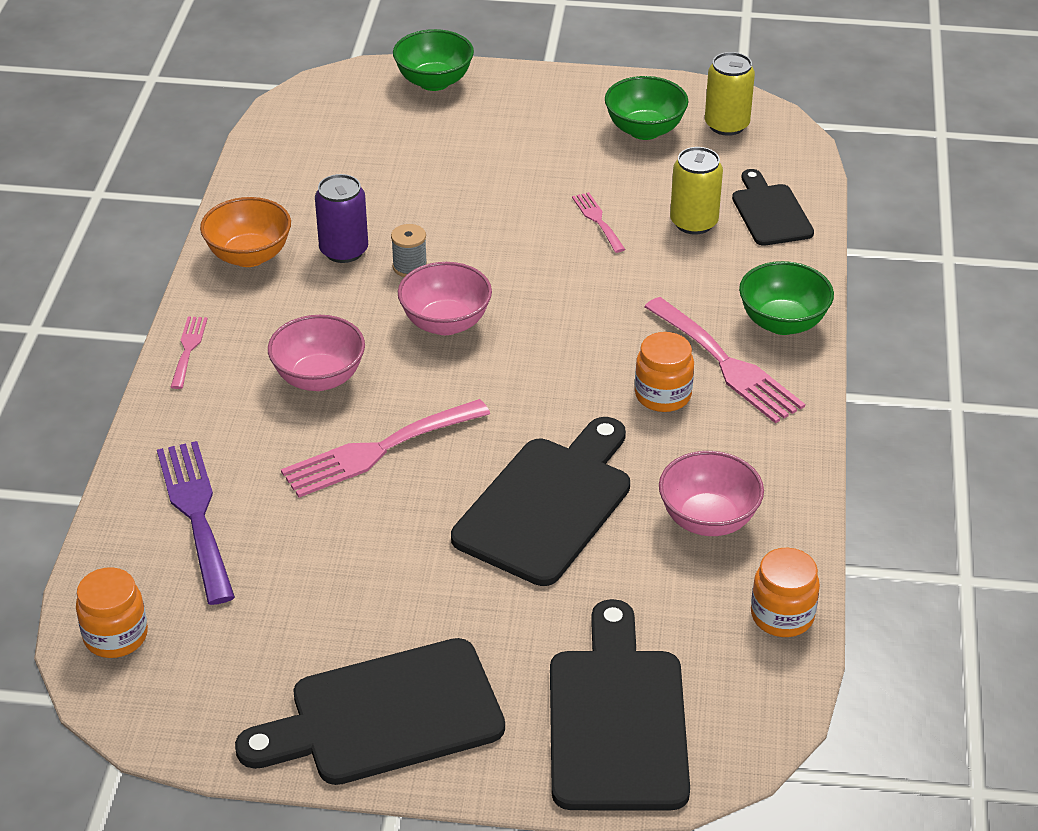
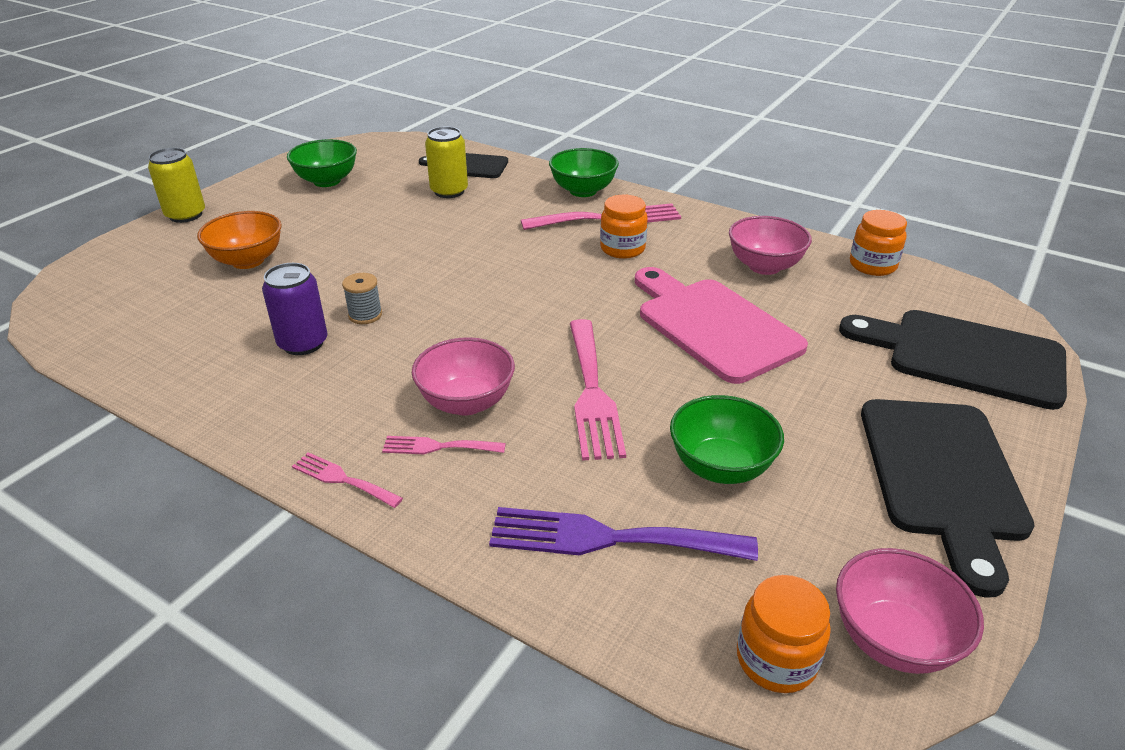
camera: 65 degrees left, 5 degrees down
(249, 256) = (243, 401): orange bowl -> orange bowl (248, 261)
(434, 82) = (139, 243): green bowl -> green bowl (720, 467)
(445, 323) = (456, 316): pink bowl -> pink bowl (893, 639)
(548, 505) = (713, 325): black cutting board -> pink cutting board
(597, 220) = (404, 222): pink fork -> pink fork (437, 447)
(726, 125) = (360, 155): yellow can -> yellow can (185, 215)

